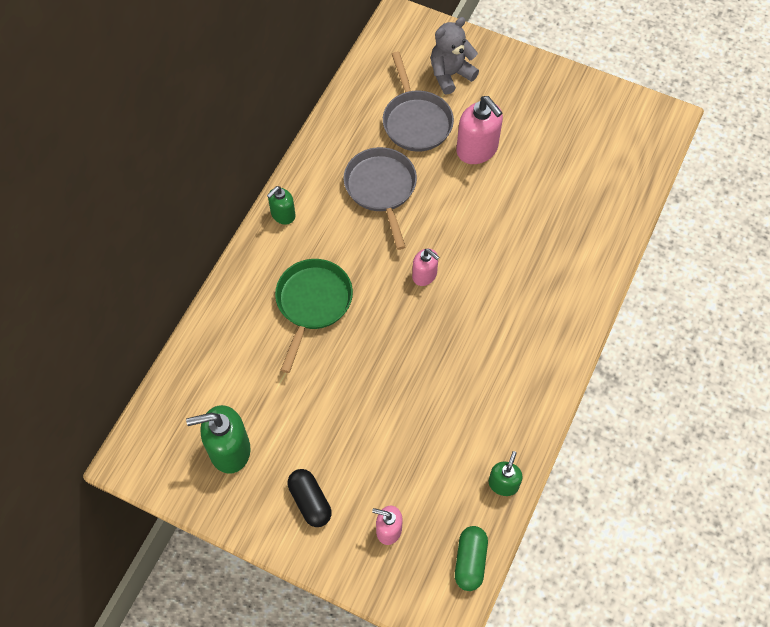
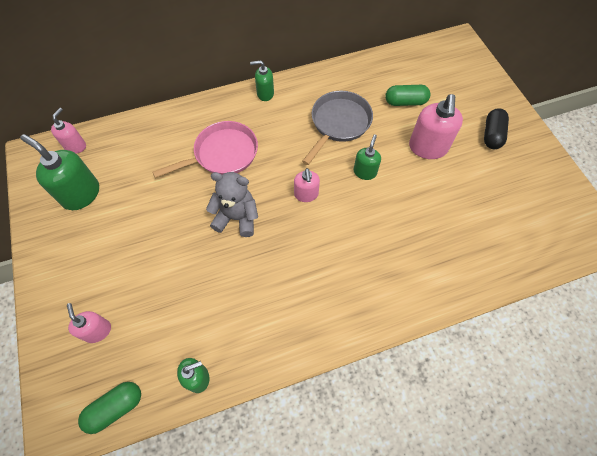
camera: 45 degrees right, 0 degrees up
(164, 417) = (75, 146): none -> pink soap dispenser
(310, 501) = (81, 266): black capsule -> black capsule (492, 135)
(312, 303) = (222, 154): green pan -> pink pan
(416, 121) = (405, 102): grey pan -> green capsule
(450, 74) = (459, 92): grey teddy bear -> grey teddy bear (237, 218)
(450, 214) = (365, 172): none -> green soap dispenser

